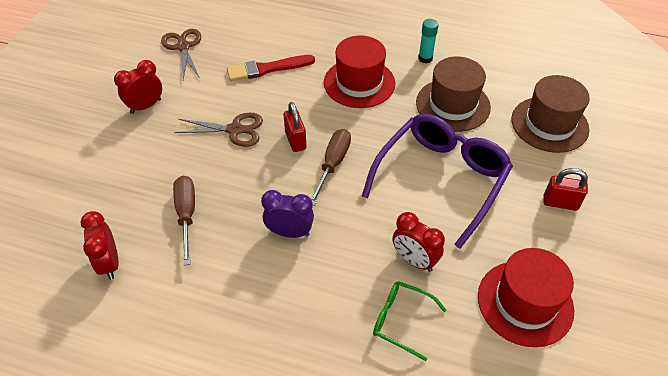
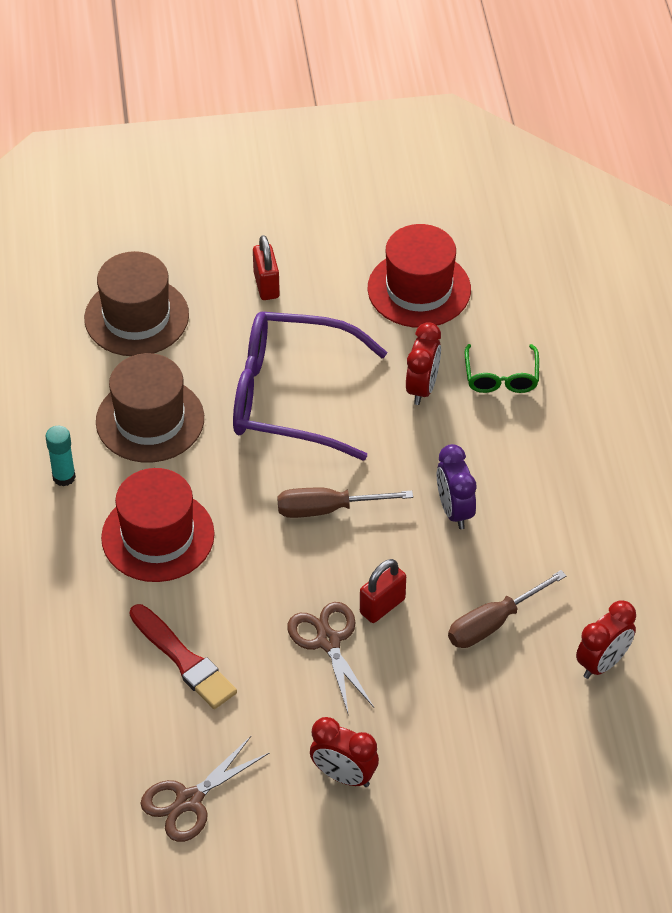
camera: 115 degrees left, 0 degrees up
(295, 140) = (309, 564): red padlock -> red padlock (382, 606)

